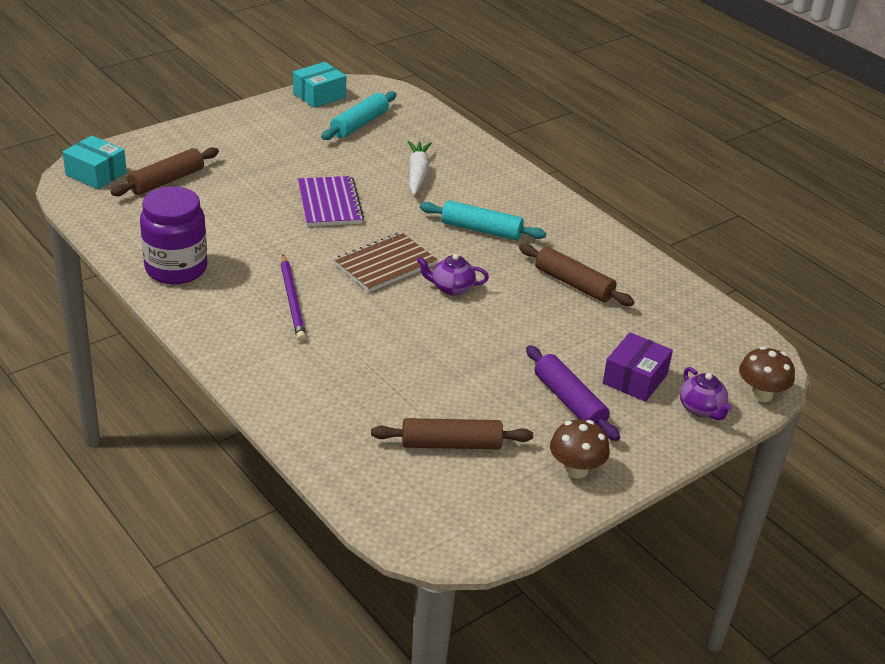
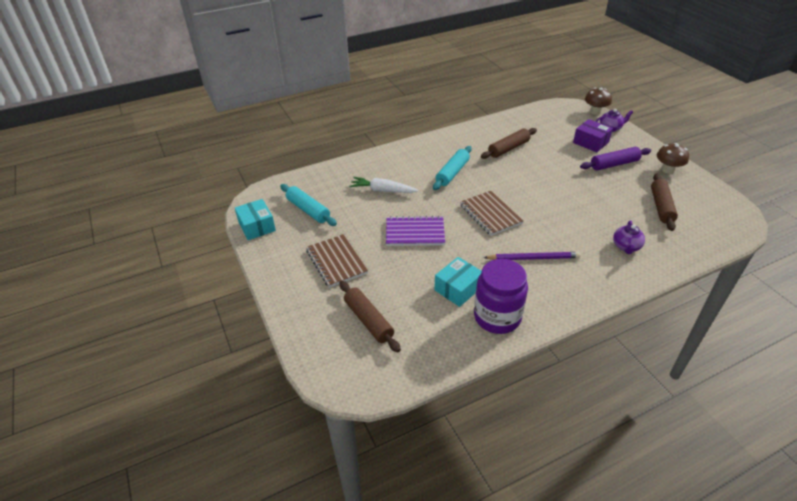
camera: 75 degrees left, 5 degrees up
(96, 174) = (348, 369): turquoise box -> turquoise box (458, 289)
(263, 152) = (336, 262): none -> brown notebook
(451, 288) = (515, 191): purple teapot -> purple teapot (626, 247)

